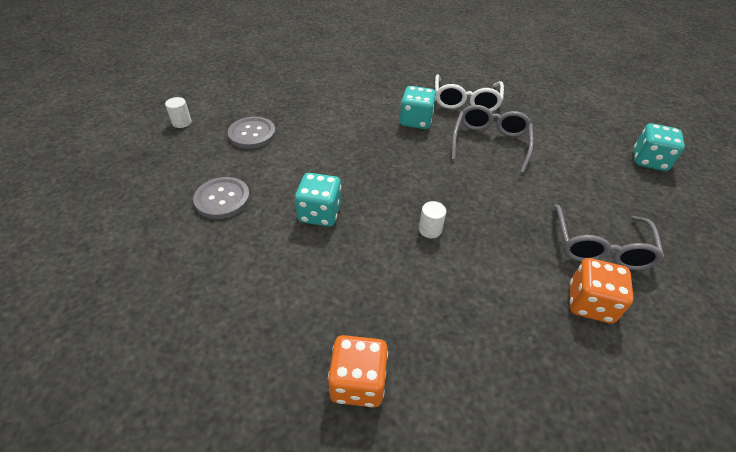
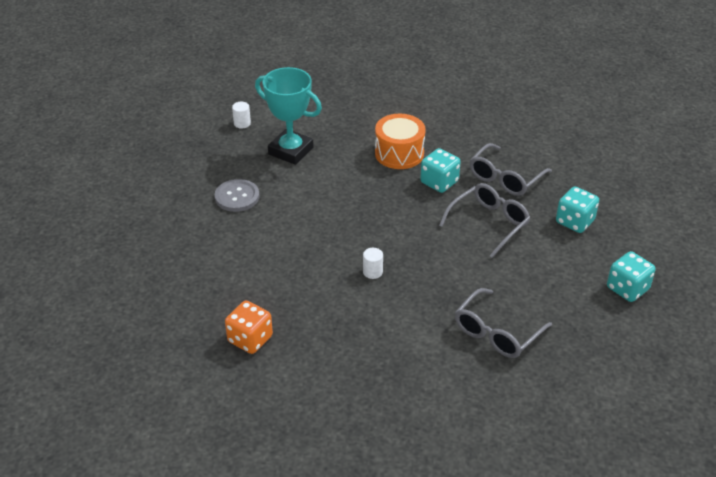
camera: 30 degrees right, 5 degrees down
(252, 134) = (291, 151): grey button -> turquoise trophy
(320, 213) = (299, 231): turquoise dice -> turquoise dice (575, 222)
(359, 107) = (399, 153): none -> orange drum
(466, 101) = (505, 178): white glasses -> grey glasses
(590, 303) = (446, 361): orange dice -> none

